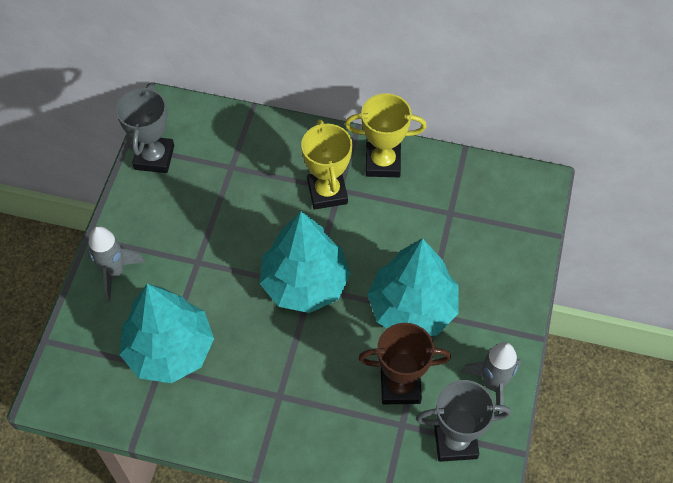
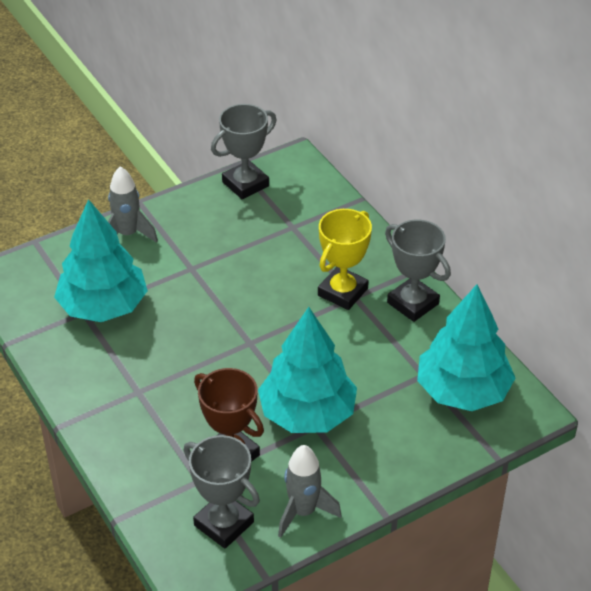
camera: 45 degrees right, 15 degrees down
(305, 283) = (248, 337): turquoise tree -> turquoise tree (463, 391)
(383, 163) = (412, 303): yellow trophy -> grey trophy

